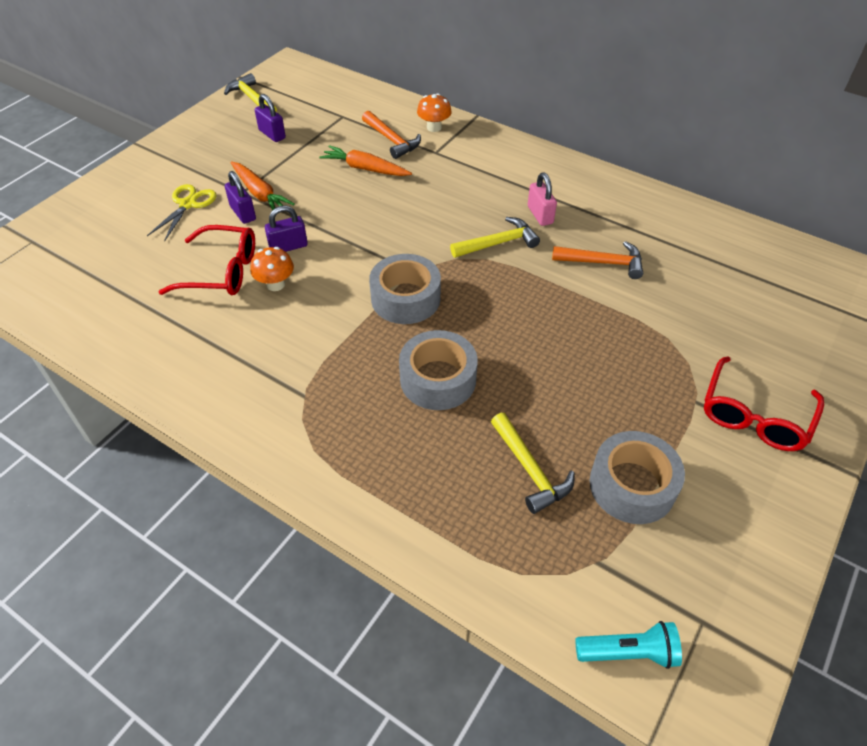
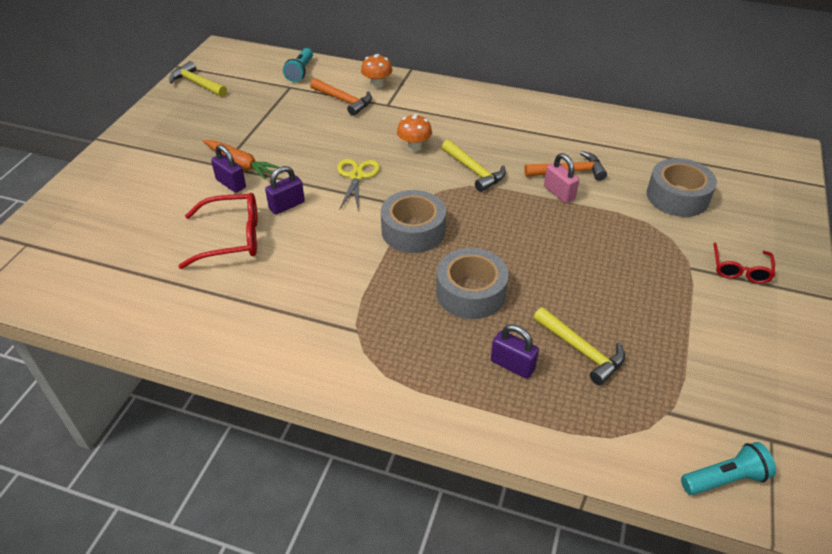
camera: 15 degrees left, 5 degrees down
(188, 204) = (173, 185): yellow scissors -> yellow scissors (357, 176)
(272, 134) = (230, 111): purple padlock -> purple padlock (512, 365)
(275, 284) = (288, 240): orange mushroom -> orange mushroom (414, 147)
(360, 101) = (300, 72): none -> turquoise flashlight
(365, 169) = (330, 128): orange carrot -> none
(498, 243) = (474, 171): yellow hammer -> yellow hammer turned 90 degrees clockwise
(540, 215) = (500, 142): pink padlock -> pink padlock (559, 193)
(632, 485) = (669, 345): grey tape -> grey tape (677, 196)
(754, 416) = (740, 270): red glasses -> red glasses, size x0.63

